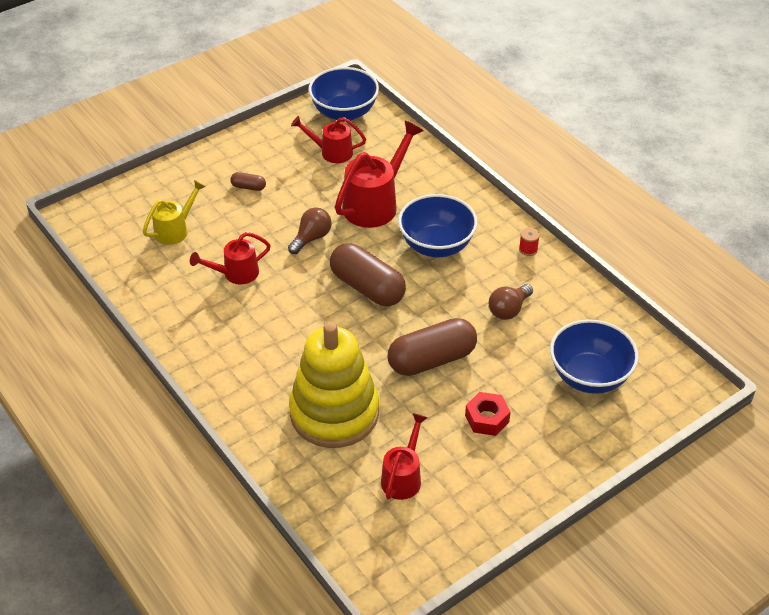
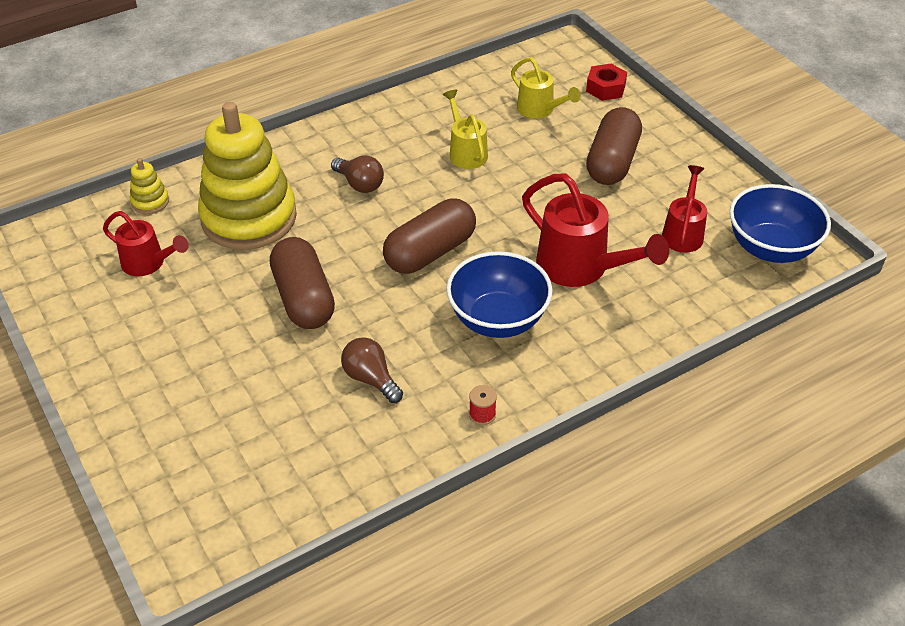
camera: 95 degrees right, 0 degrees up
(236, 274) = (466, 152): red watering can -> yellow watering can
(248, 187) = (612, 162): brown capsule -> brown capsule, size x2.27
(311, 238) = (519, 210): brown light bulb -> brown light bulb (359, 184)
(316, 495) = (150, 202): none -> yellow stacking toy
(487, 418) = (202, 338): red nut -> red nut (605, 88)
(589, 376) = (238, 446): blue bowl -> none

